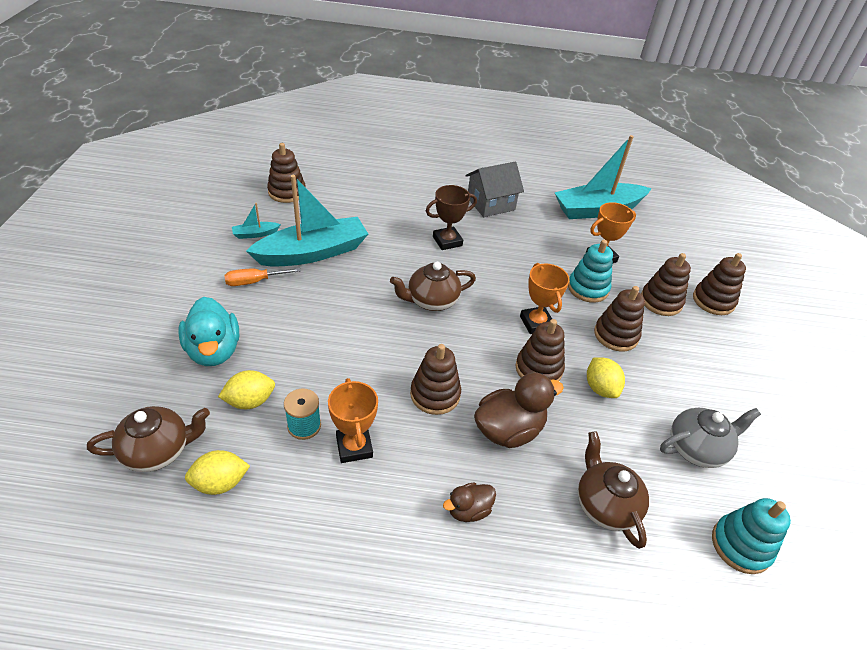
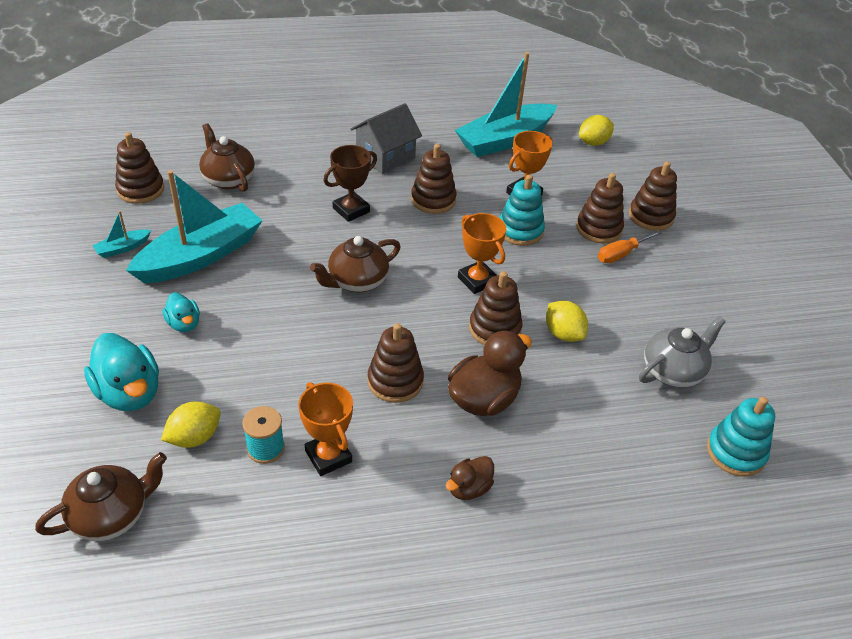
camera: 15 degrees left, 0 degrees up
(220, 483) = (197, 530): yellow lemon -> yellow lemon (593, 143)
(254, 281) = (144, 304): orange screwdriver -> orange screwdriver (621, 254)
(278, 304) = (184, 324): none -> turquoise duck
(605, 504) = (600, 448): brown teapot -> brown teapot (228, 179)
(616, 335) = (563, 275): brown stacking toy -> brown stacking toy (433, 200)

